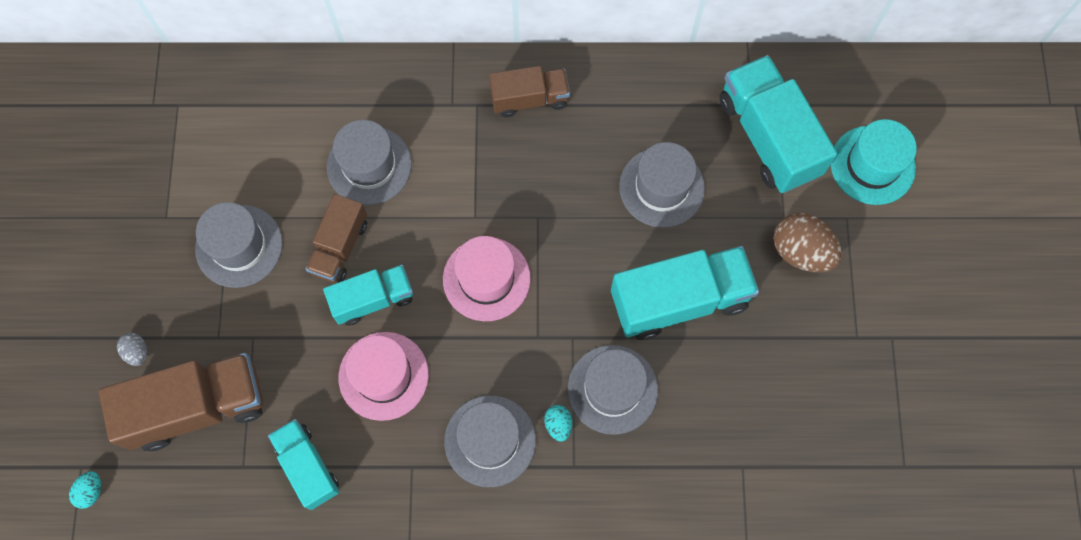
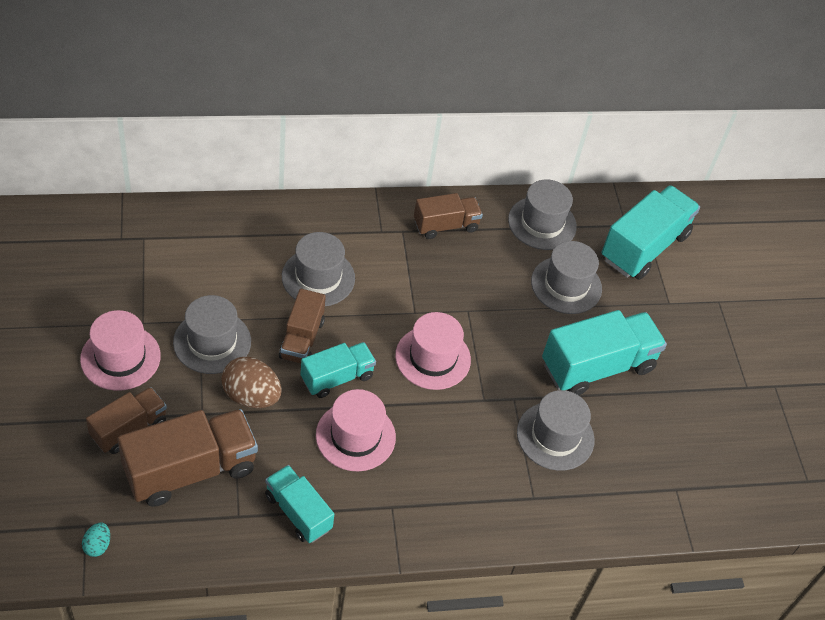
camera: 15 degrees left, 20 degrees down
(137, 261) = (120, 357): none -> pink hat
(137, 352) = (129, 429): grey egg -> brown truck
(490, 441) = (457, 482): grey hat -> grey hat (542, 223)
(558, 425) = (514, 466): turquoise egg -> none
(768, 137) = (644, 247): turquoise truck -> turquoise truck turned 75 degrees clockwise
(801, 251) = (688, 327): brown egg -> brown egg (251, 396)
(872, 165) = (730, 264): turquoise hat -> none

